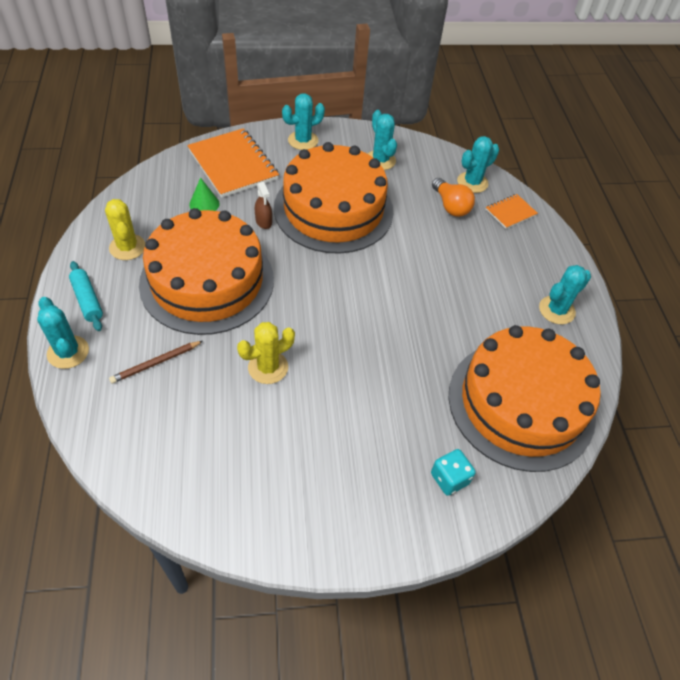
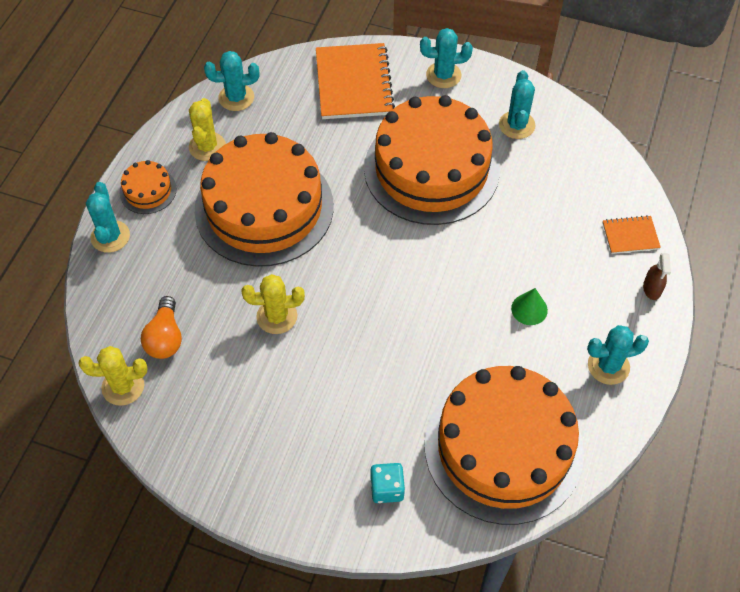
camera: 30 degrees right, 5 degrees up
(87, 300) = (148, 191): turquoise rolling pin -> orange cake
(149, 487) = (123, 386): none -> yellow cactus
(156, 363) = (179, 275): brown pencil -> none
(204, 204) = (302, 121): green cone -> green cone (529, 309)
(263, 221) = (351, 160): brown spray bottle -> brown spray bottle (652, 289)
(450, 206) = (564, 206): orange light bulb -> orange light bulb (165, 338)
(472, 182) = (608, 185): turquoise cactus -> turquoise cactus (236, 98)

